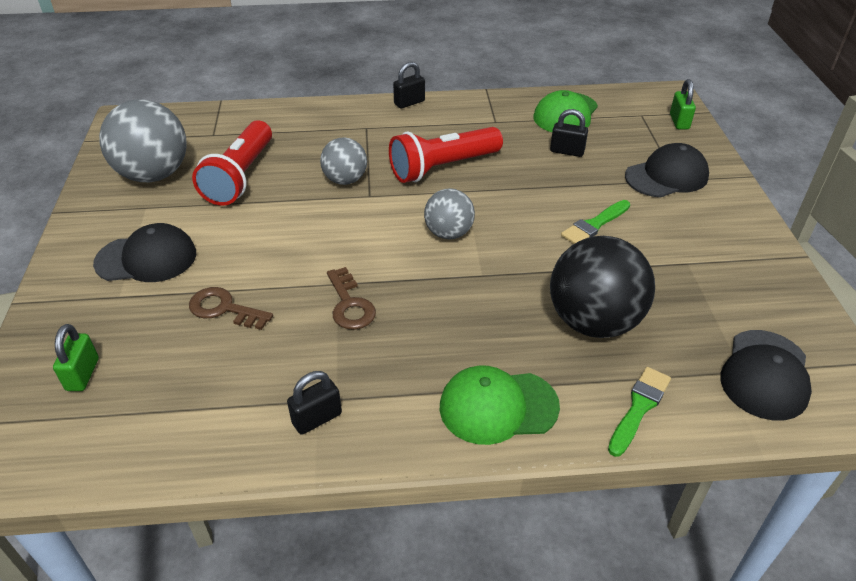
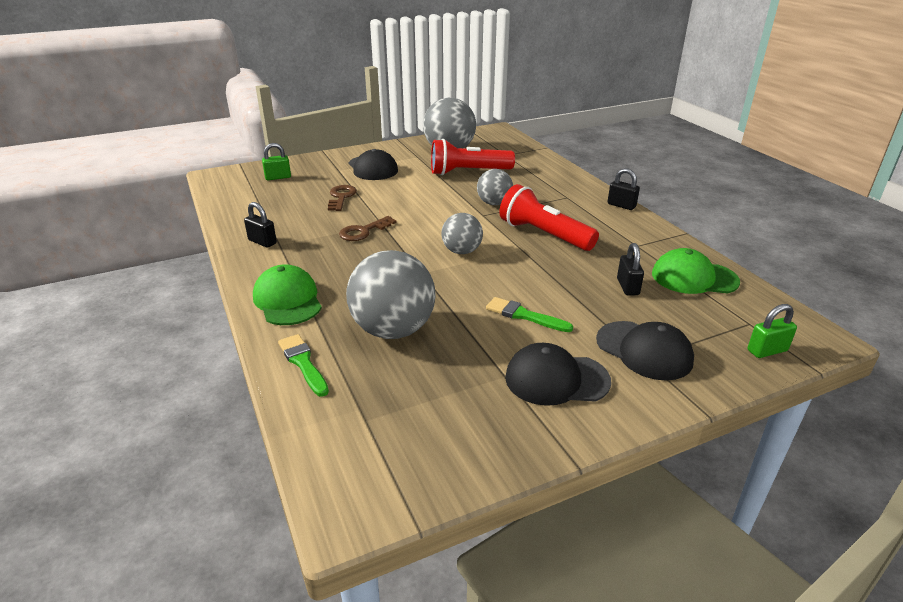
camera: 70 degrees right, 10 degrees down
(593, 322) = (393, 330): black ball -> grey ball
(639, 408) = (303, 363): green brush -> green brush turned 135 degrees counterclockwise
(765, 375) = (366, 435): black cap -> black cap (556, 379)

